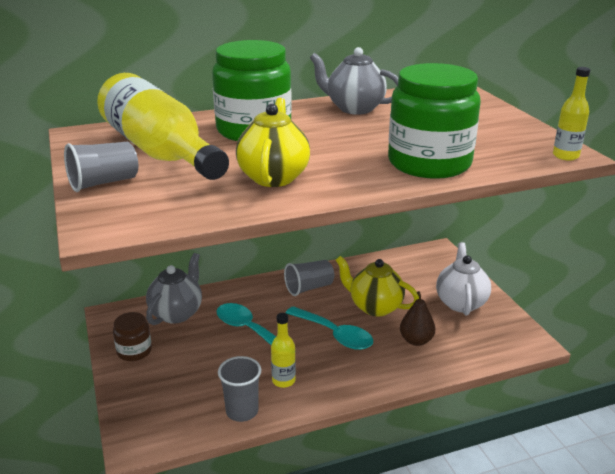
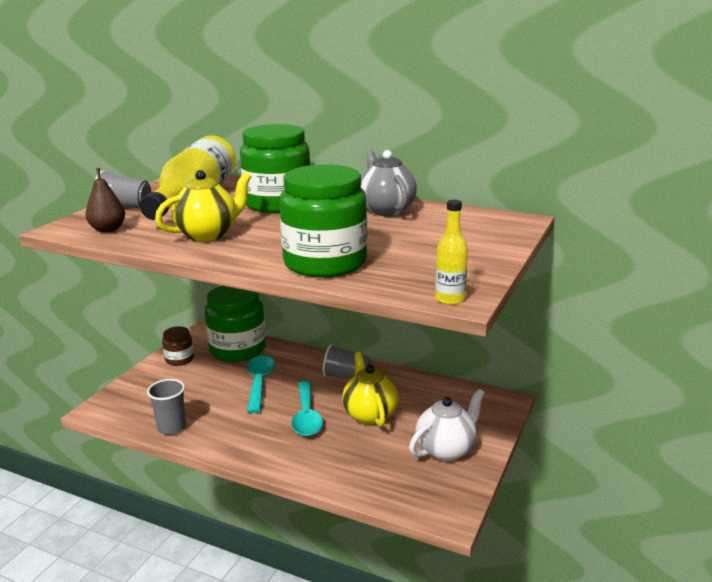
camera: 45 degrees right, 5 degrees down
(177, 313) = (238, 349): grey teapot -> green jar
(283, 381) = (224, 425): yellow bottle -> none
(416, 340) = (356, 455): brown pear -> brown pear (108, 229)

